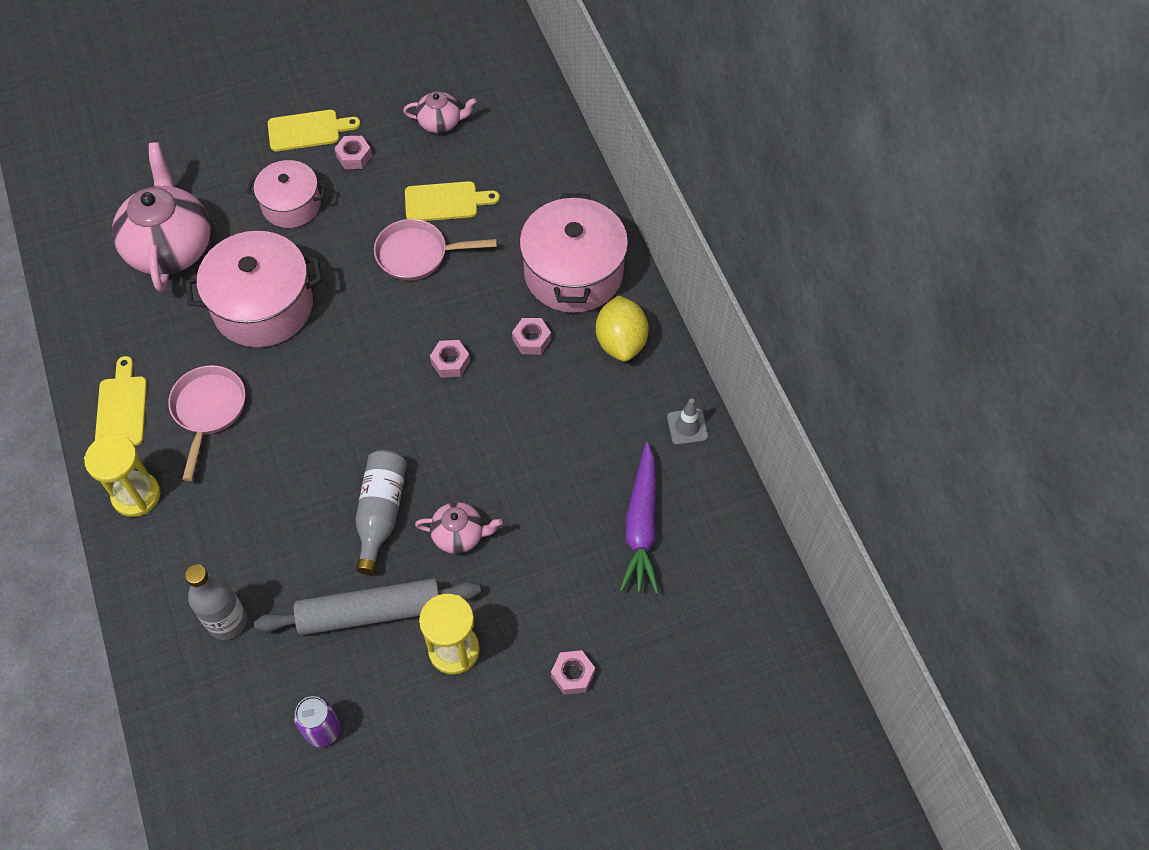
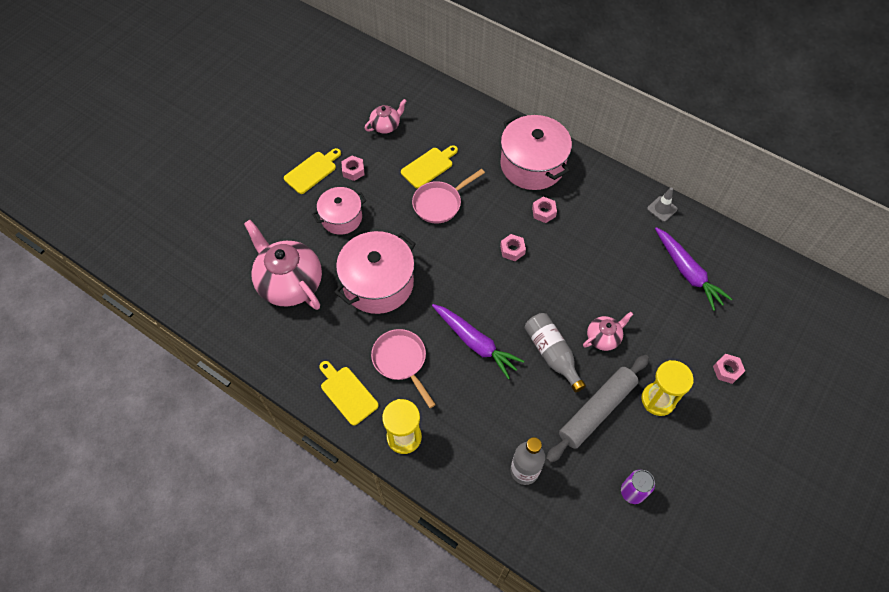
camera: 35 degrees left, 0 degrees up
(306, 443) = (475, 343): none -> purple carrot
(621, 342) = (590, 186): yellow lemon -> none

